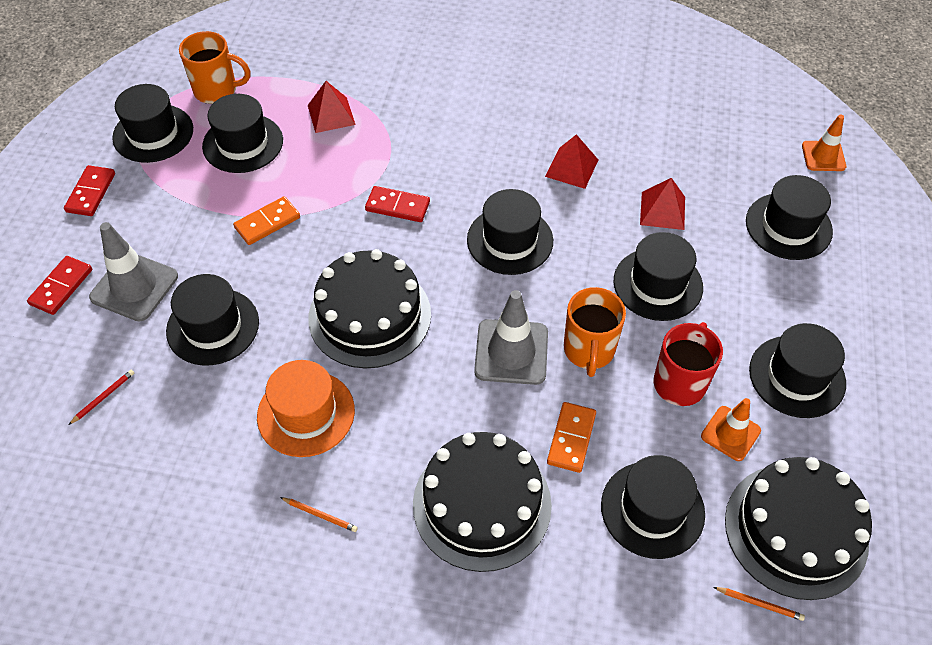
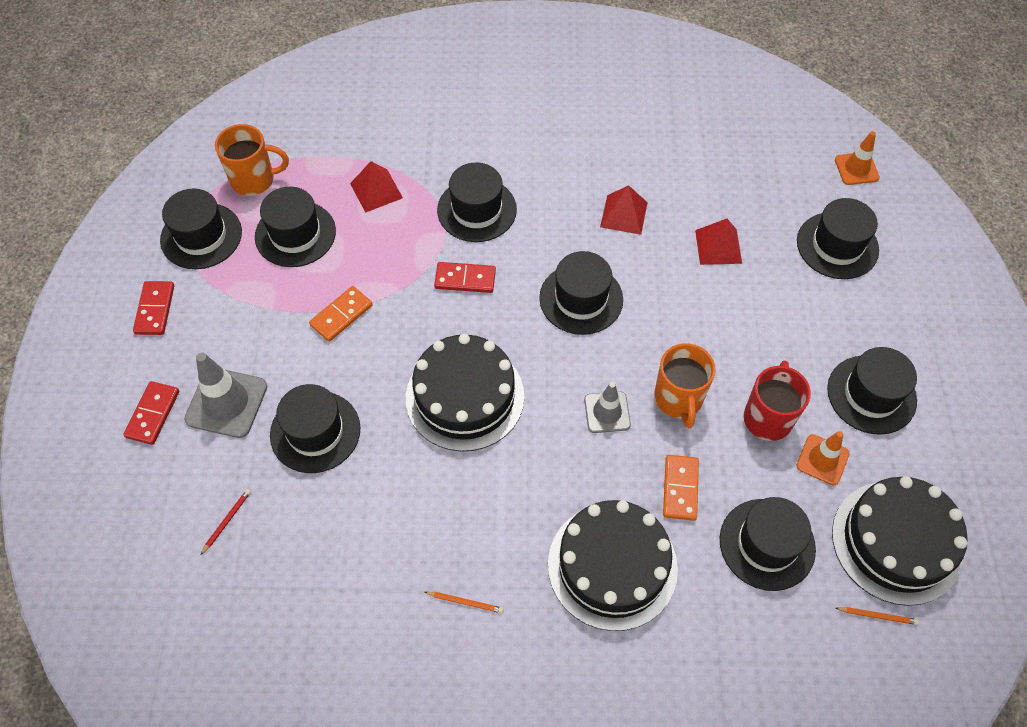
camera: 10 degrees left, 5 degrees up
(306, 413) = (427, 505): orange hat -> none
(511, 352) = (607, 412): grey traffic cone -> grey traffic cone, size x0.63
(658, 284) = (728, 322): black hat -> black hat (477, 210)

